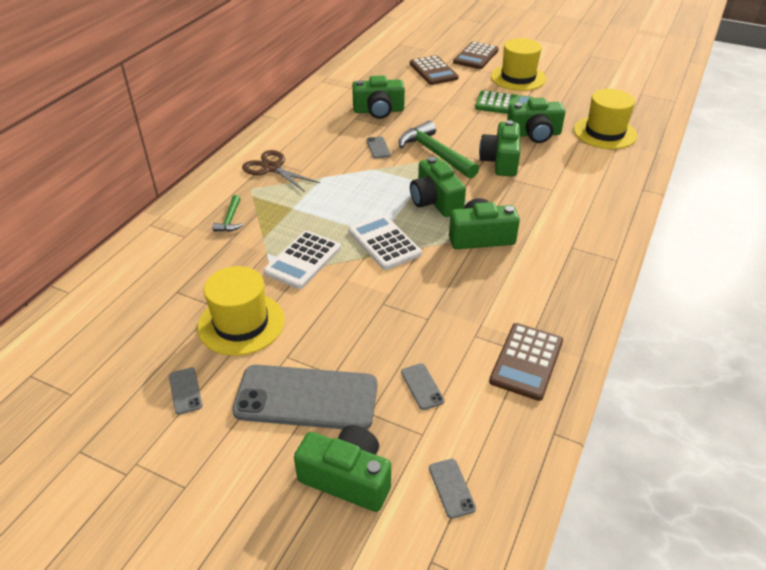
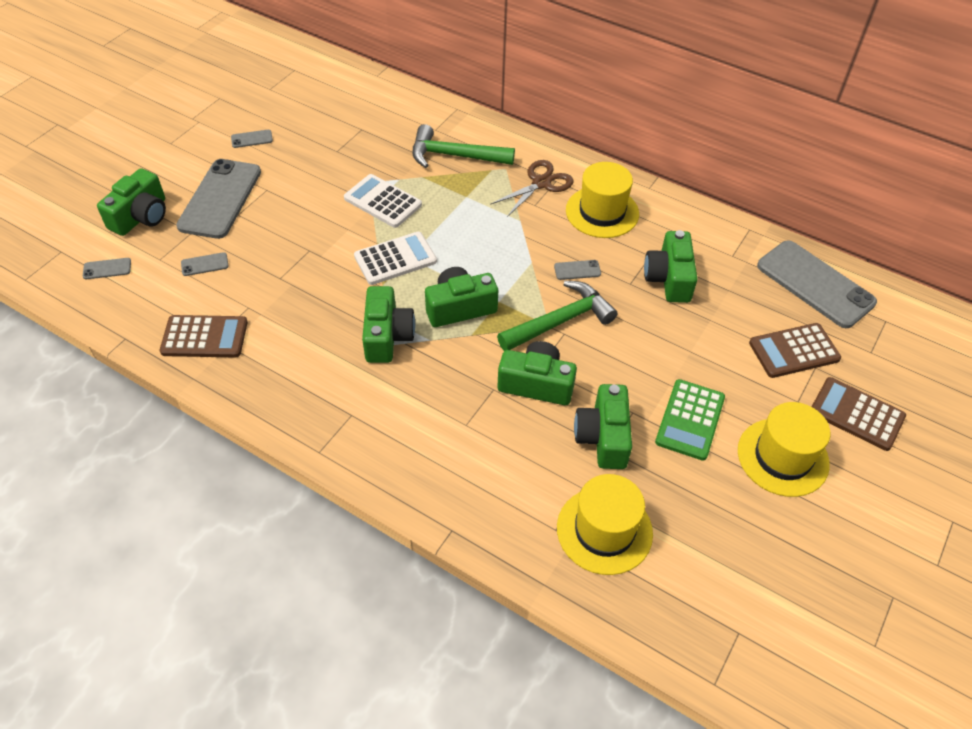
camera: 95 degrees right, 10 degrees up
(230, 219) = (455, 156): green hammer -> green hammer, size x2.00
(241, 323) = (312, 165): yellow hat -> yellow hat (602, 212)
(372, 62) = (815, 284): none -> grey phone
(526, 361) = (204, 337): brown calculator -> brown calculator turned 150 degrees clockwise

